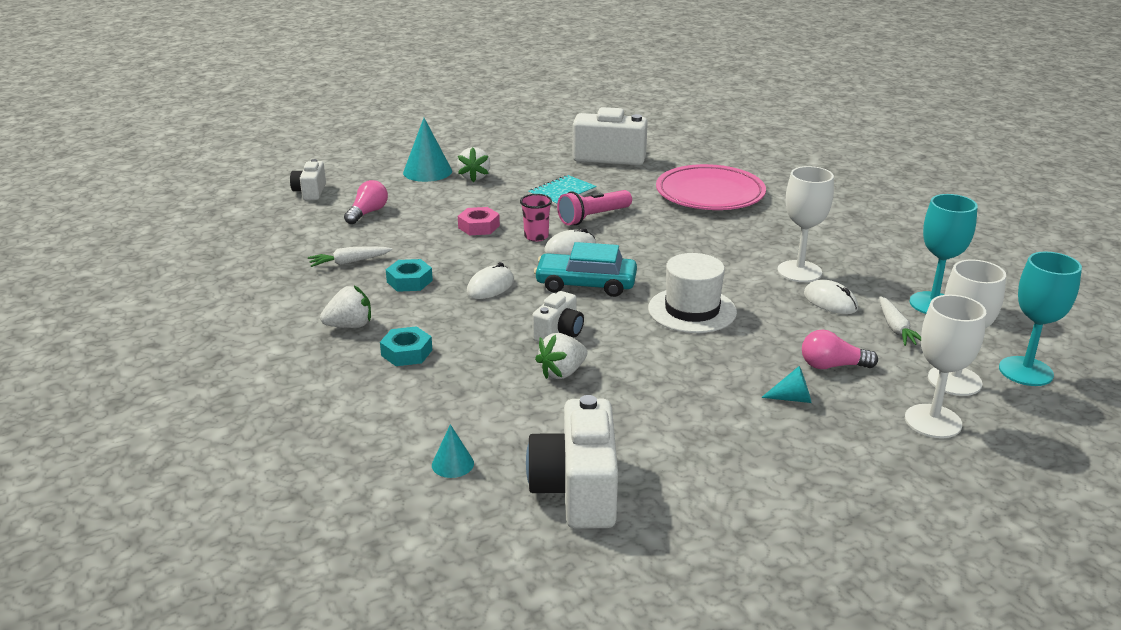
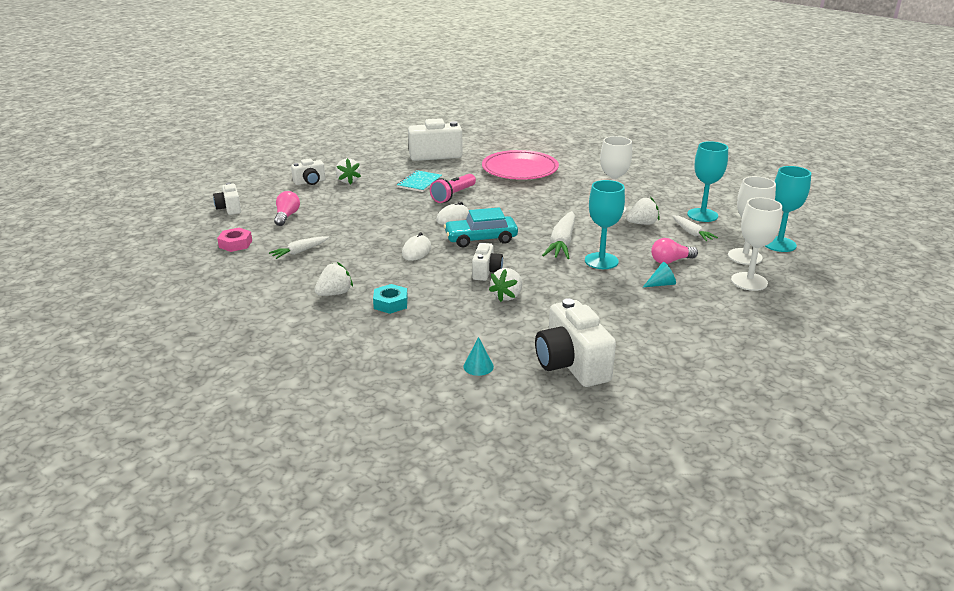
camera: 20 degrees left, 0 degrees up
(409, 281) = (355, 257): turquoise nut -> none
(427, 171) = (310, 182): turquoise cone -> white camera
(479, 227) = (377, 213): pink nut -> pink nut (235, 244)
(536, 236) = (423, 214): pink cup -> none
(692, 310) = (562, 243): white hat -> white carrot
(729, 347) = (601, 261): none -> turquoise goblet
(830, 301) = (642, 224): white mouse -> white strawberry

